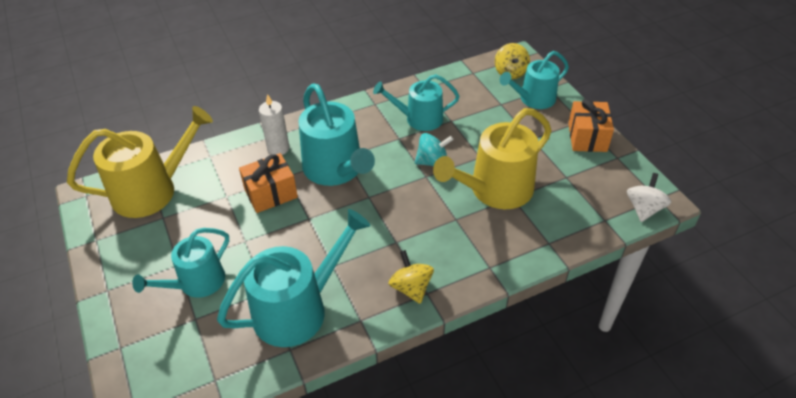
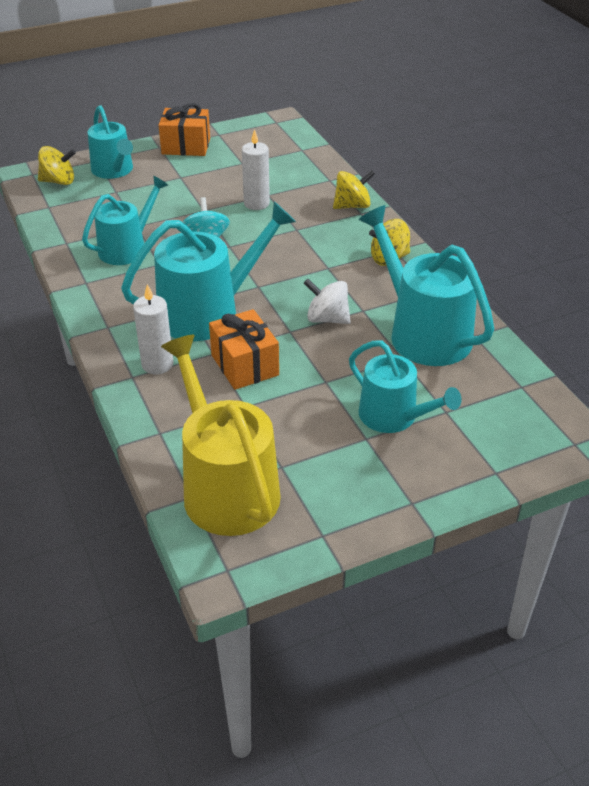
camera: 90 degrees left, 5 degrees down
(419, 119) = (127, 248): turquoise watering can -> turquoise watering can turned 135 degrees counterclockwise
(495, 190) = (256, 203): yellow watering can -> white candle
(502, 261) = (352, 206): none -> yellow spinning top
(644, 209) = (289, 130): white spinning top -> white spinning top (327, 319)

